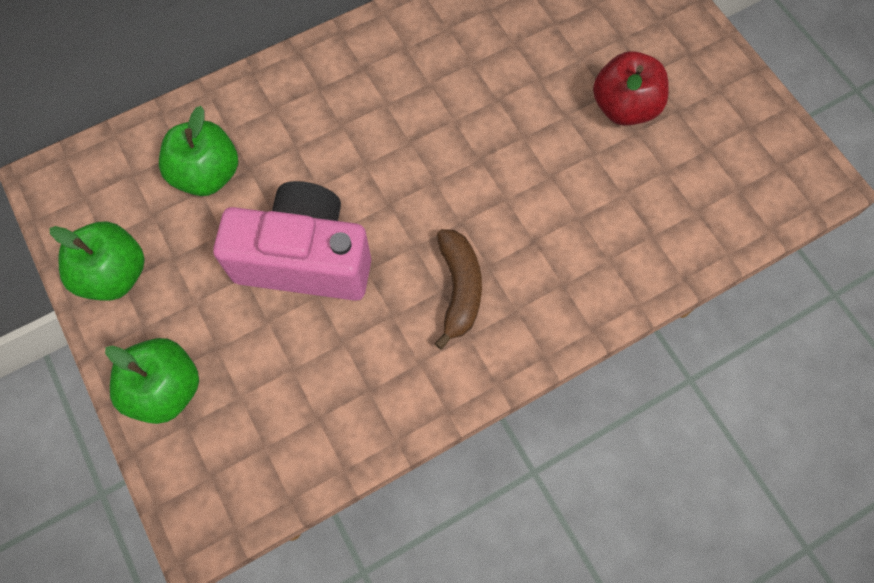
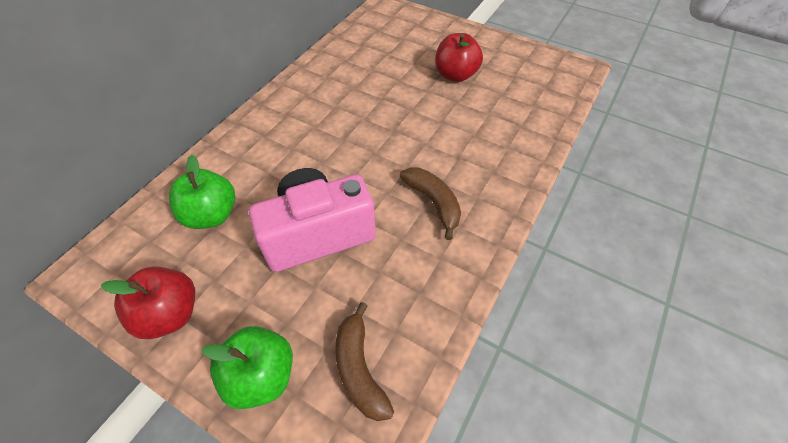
camera: 30 degrees left, 15 degrees down
(115, 274) = (170, 314): green apple -> red apple
(259, 436) = (359, 369): none -> brown banana

